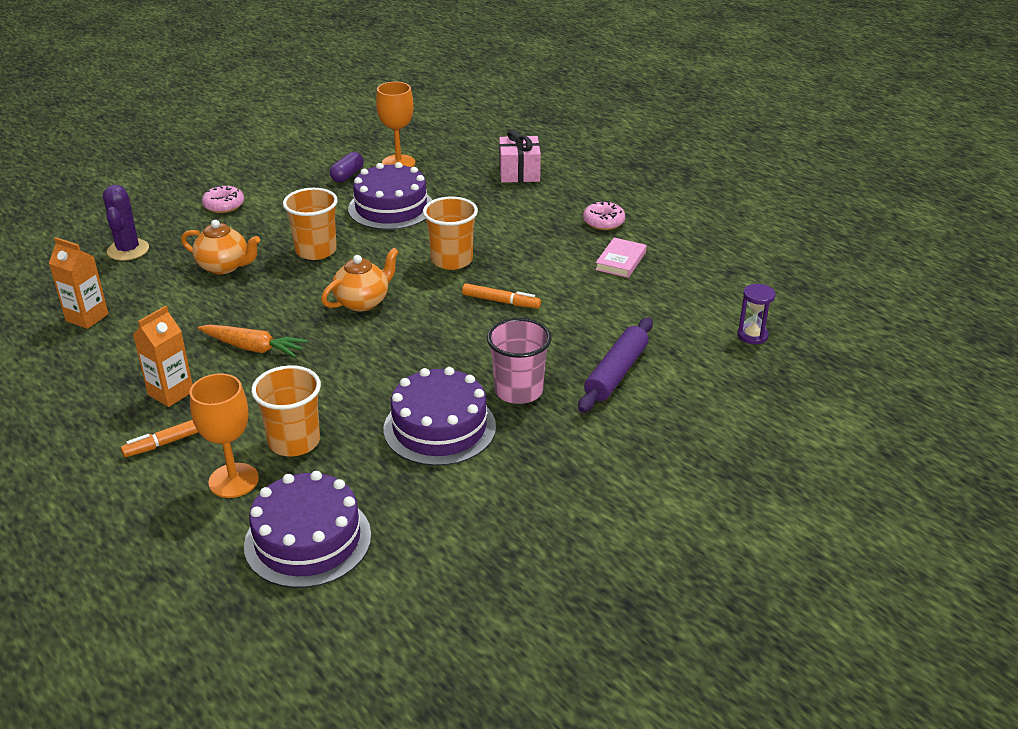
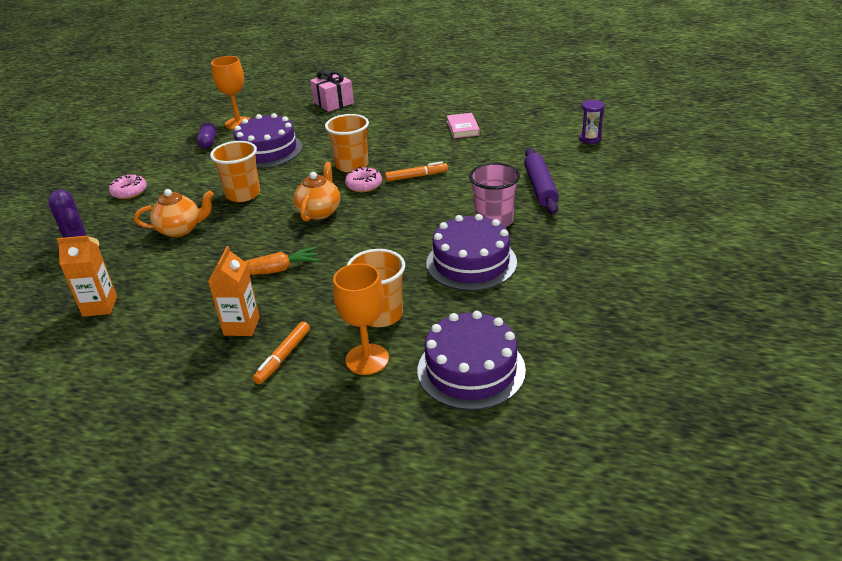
camera: 30 degrees left, 0 degrees up
(603, 222) = (424, 111): pink donut -> pink donut (364, 185)

